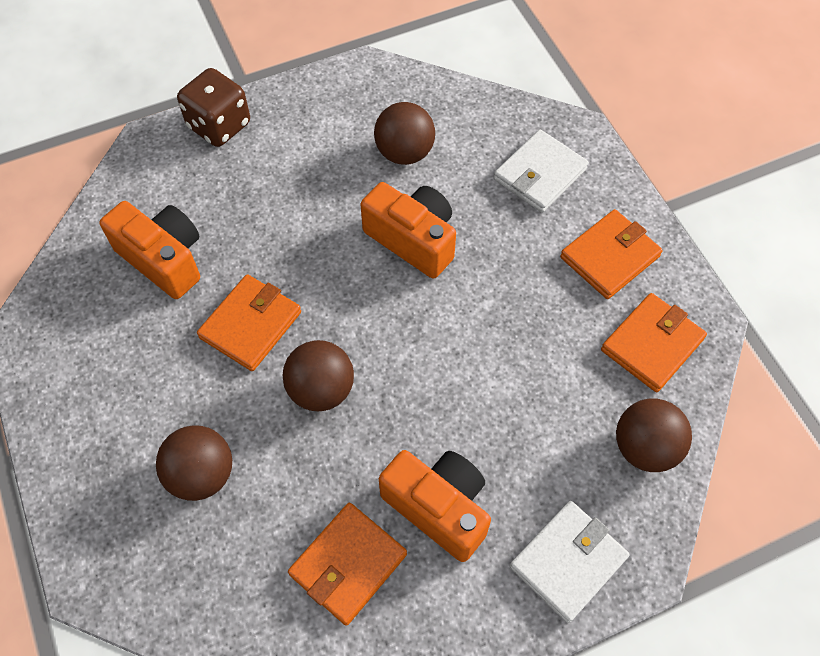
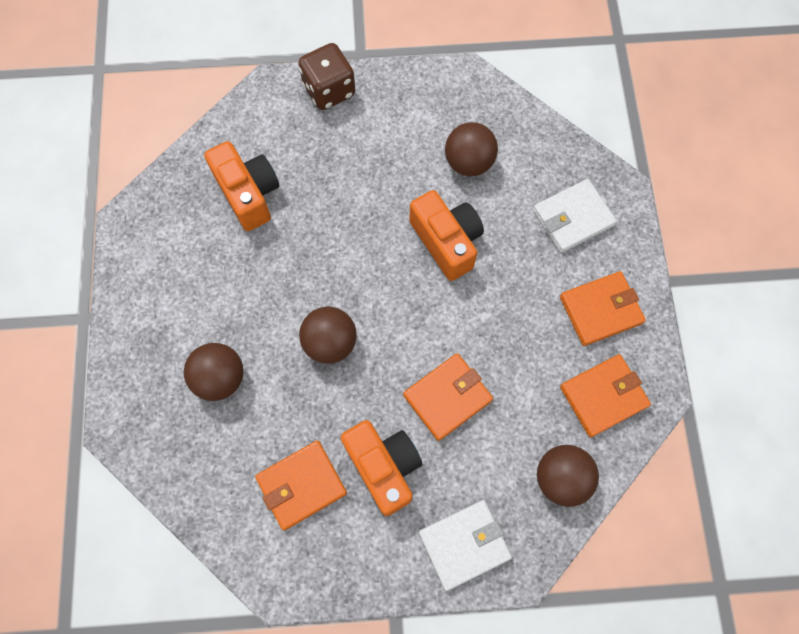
camera: 20 degrees right, 10 degrees up
(250, 325) = (295, 271): orange wallet -> orange wallet (447, 397)

